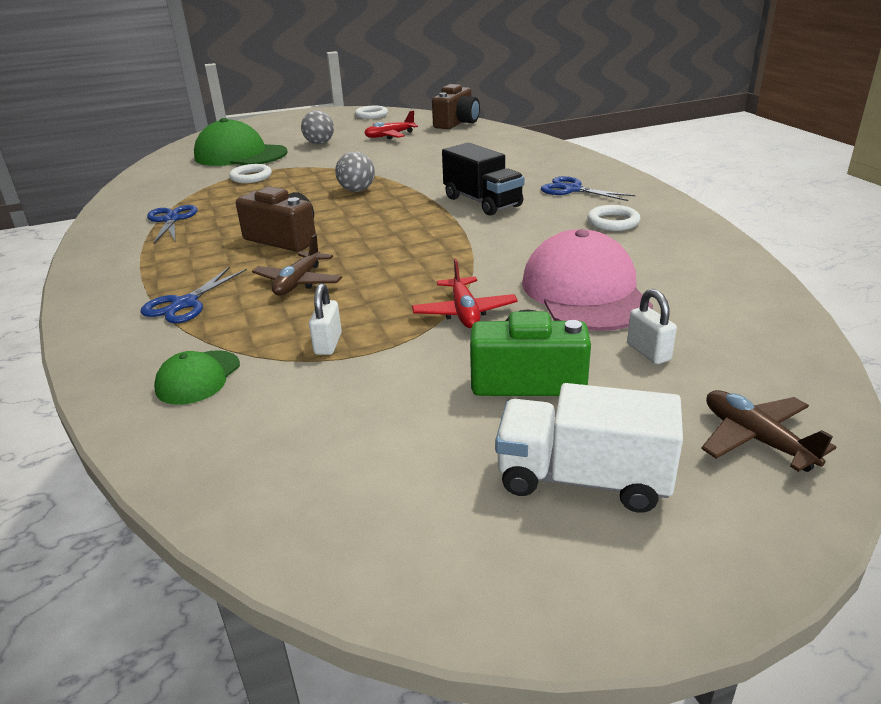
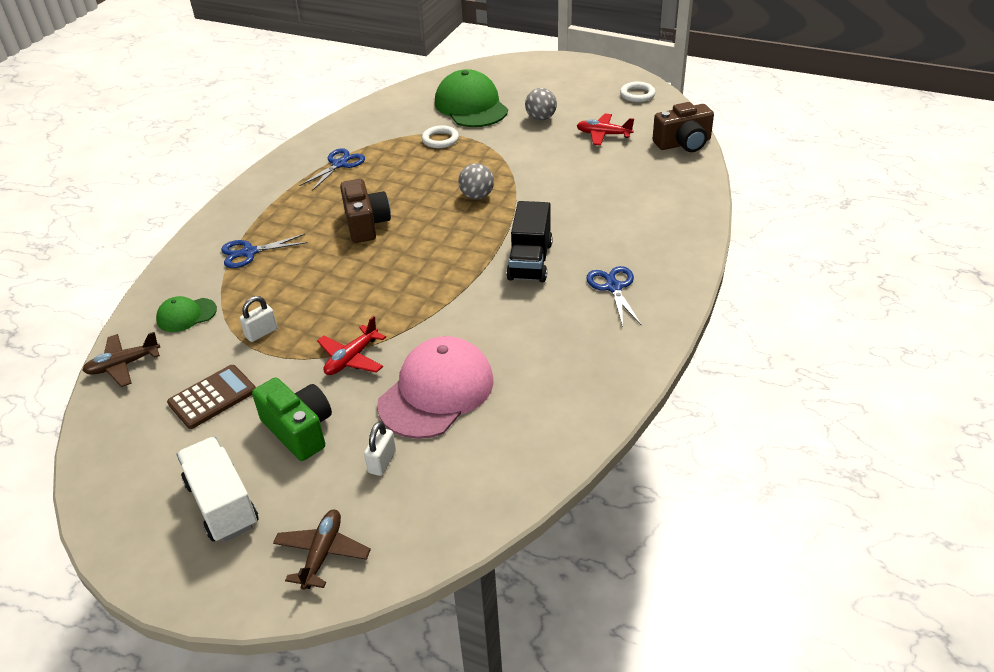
camera: 45 degrees right, 10 degrees up
(298, 282) = (317, 272): brown plane -> brown plane (123, 365)
(377, 414) = (212, 397): none -> brown calculator
(613, 222) = (573, 342): white ring -> none

